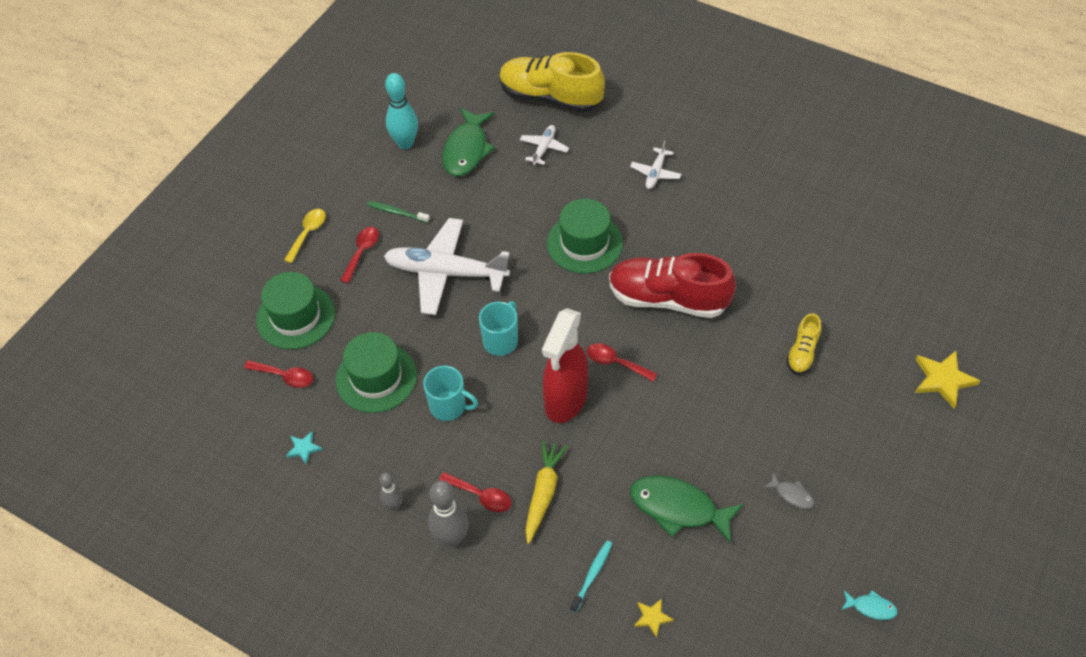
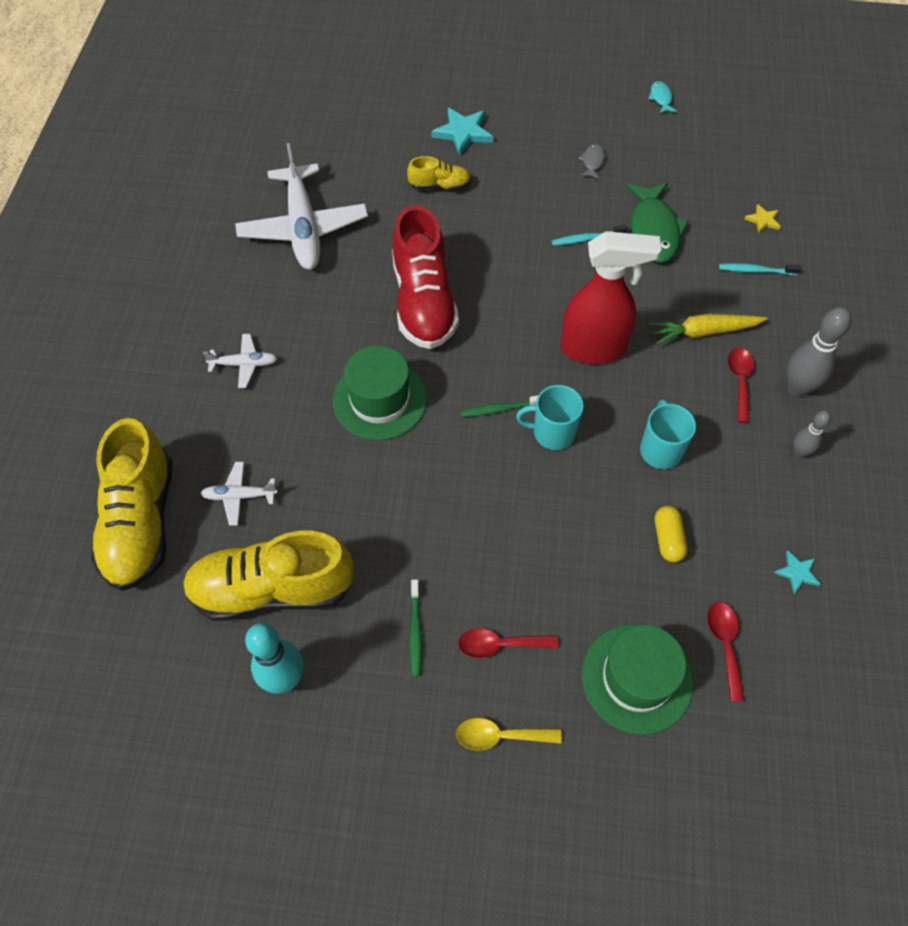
camera: 115 degrees left, 5 degrees up
(376, 377) = (668, 539): green hat -> yellow capsule
(445, 273) = (487, 528): white plane -> white plane (303, 228)
(466, 150) = (272, 589): green fish -> yellow shoe
(539, 314) = (500, 409): none -> green toothbrush
(616, 363) = (526, 321): red spoon -> none
(690, 446) = (587, 239): none -> turquoise toothbrush
(871, 396) = (463, 133): none -> turquoise star
(943, 379) = (421, 93): yellow star -> none

